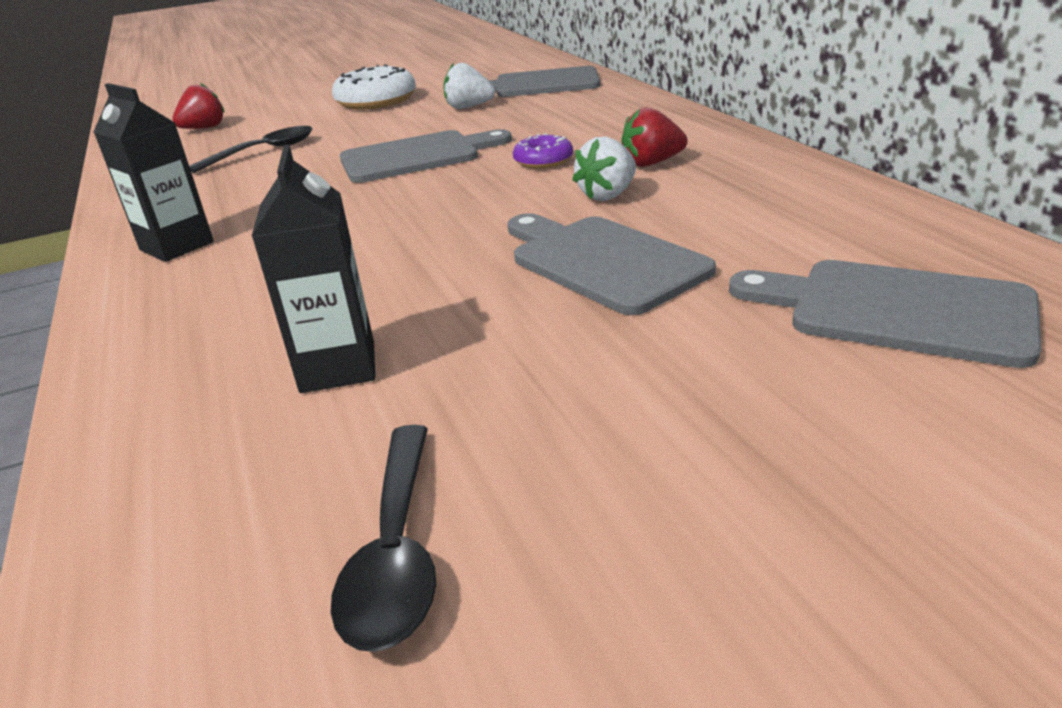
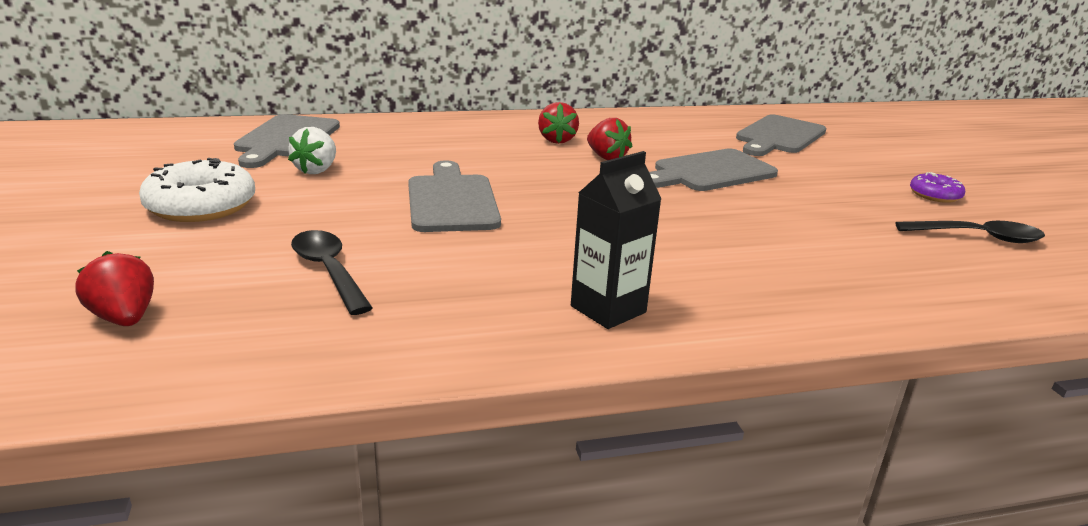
camera: 85 degrees left, 5 degrees down
(338, 367) = (832, 244): black carton -> none
(543, 161) = (518, 164): purple donut -> purple donut (935, 195)
(608, 195) = (606, 157): white strawberry -> red strawberry

